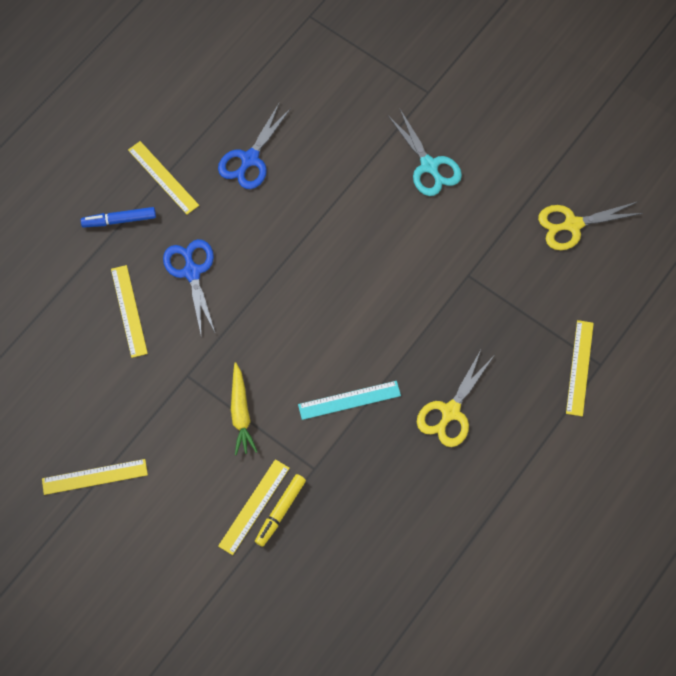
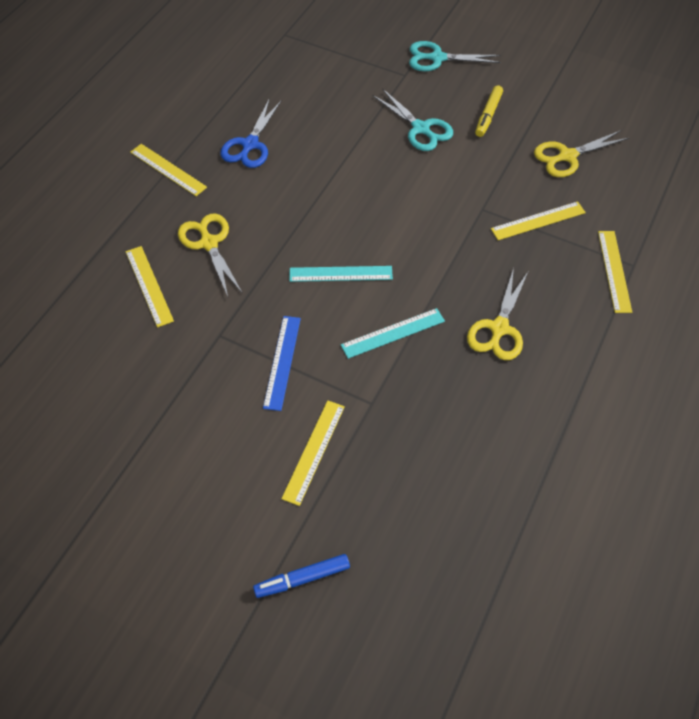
camera: 10 degrees left, 10 degrees down
(94, 476) = (131, 449): yellow ruler -> yellow ruler (538, 220)
(119, 220) = (129, 210): blue marker -> blue marker (302, 578)
(192, 272) = (209, 243): blue scissors -> yellow scissors
(241, 413) = (282, 362): yellow carrot -> blue ruler
(280, 512) = (344, 452): yellow marker -> yellow marker (488, 115)
(313, 327) = (340, 274): none -> turquoise ruler
(468, 74) = (437, 58): none -> turquoise scissors

